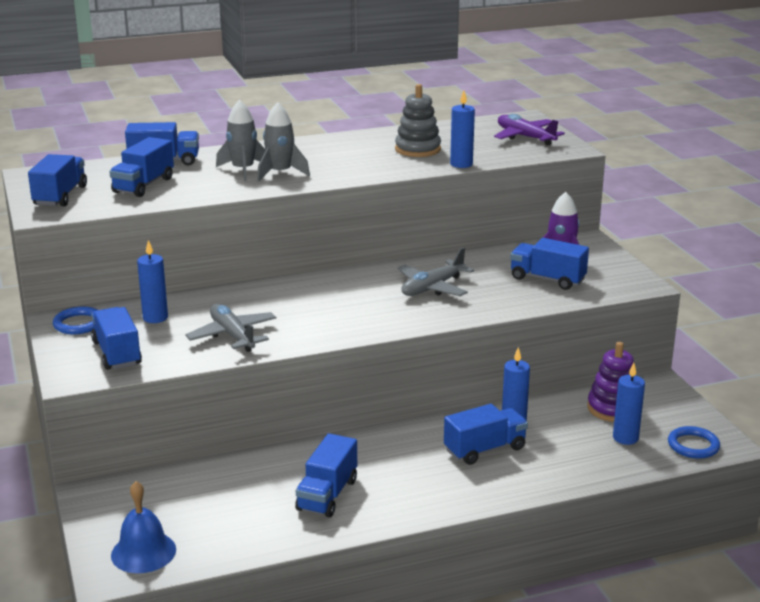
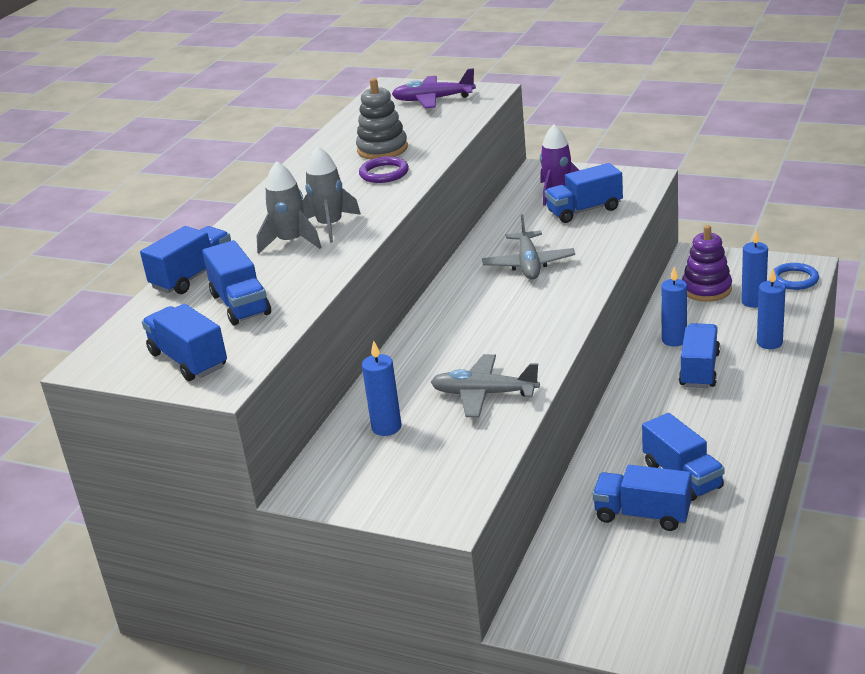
camera: 45 degrees left, 5 degrees up
(78, 324) = (334, 479): blue ring -> none
(117, 353) = (433, 473): blue truck -> blue truck (642, 514)
(143, 552) = (667, 619): blue bell -> none
(381, 162) = (384, 173): none -> purple ring
(461, 164) = (448, 142): blue candle -> blue candle (769, 343)

